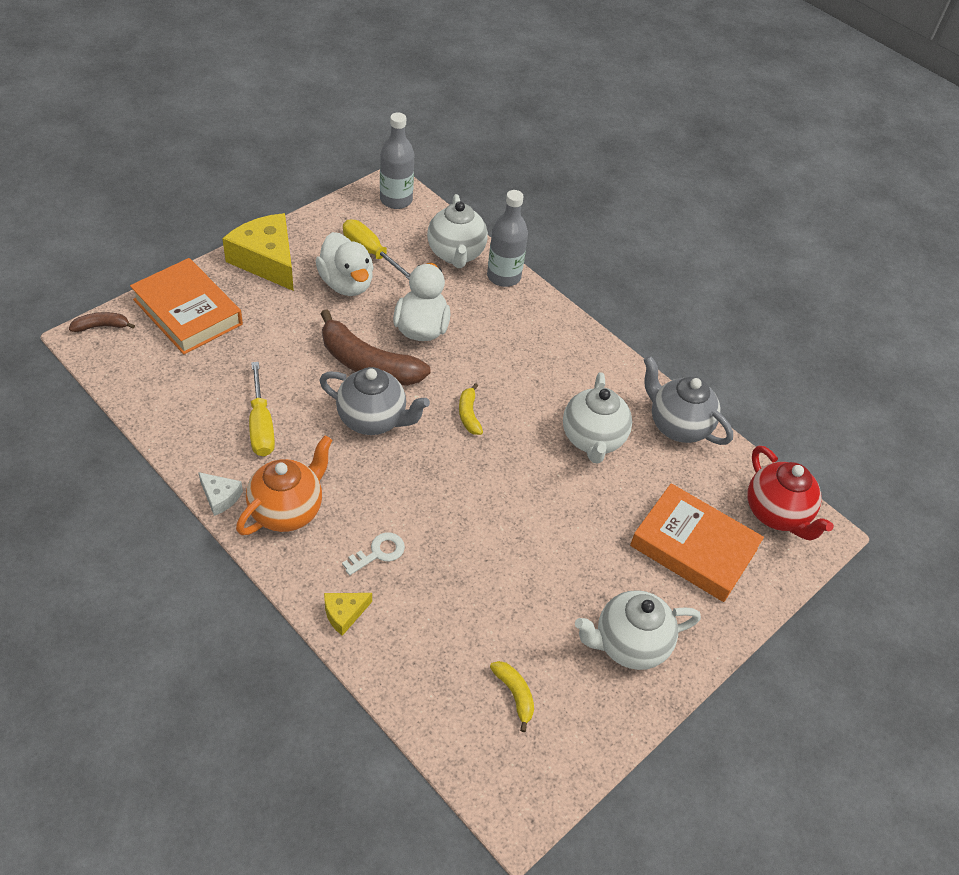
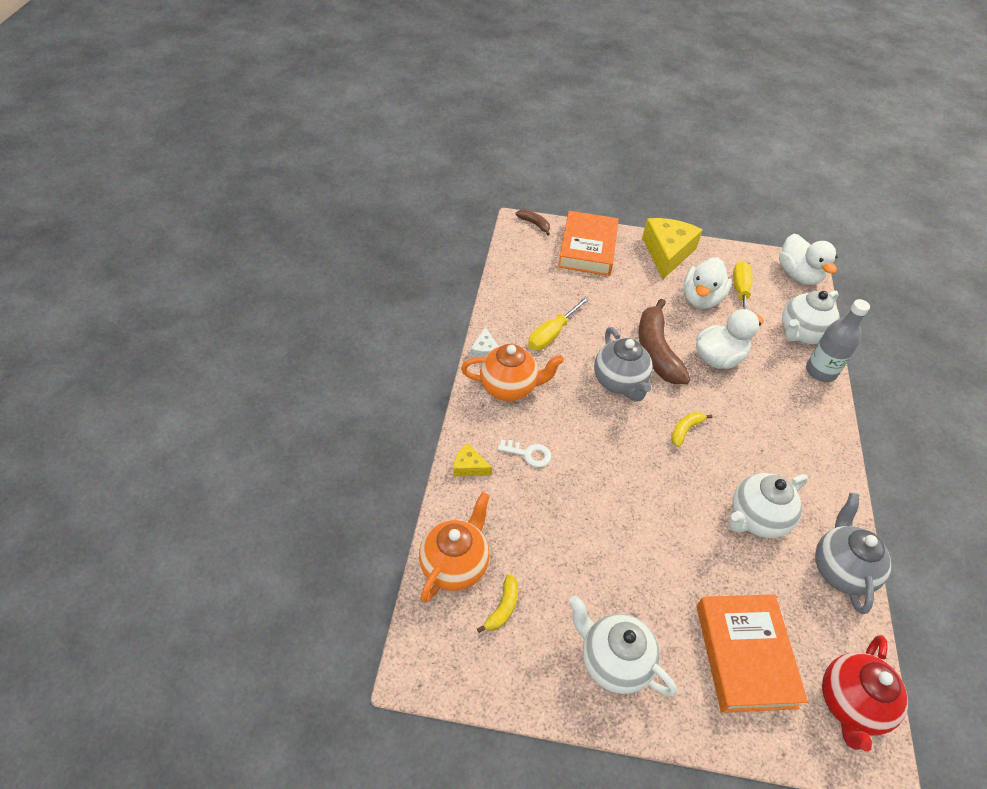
camera: 55 degrees right, 0 degrees up
(396, 200) = (798, 275): grey bottle -> white duck
(439, 704) = (455, 565): none -> orange teapot

